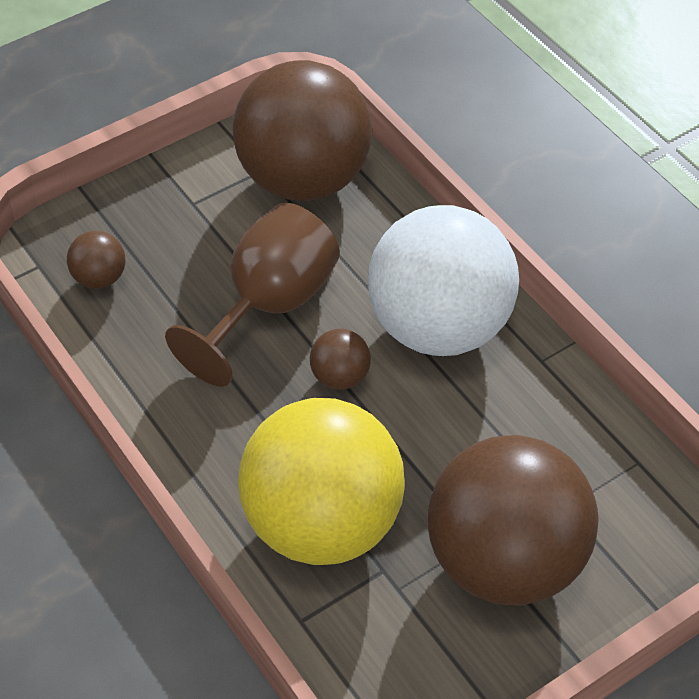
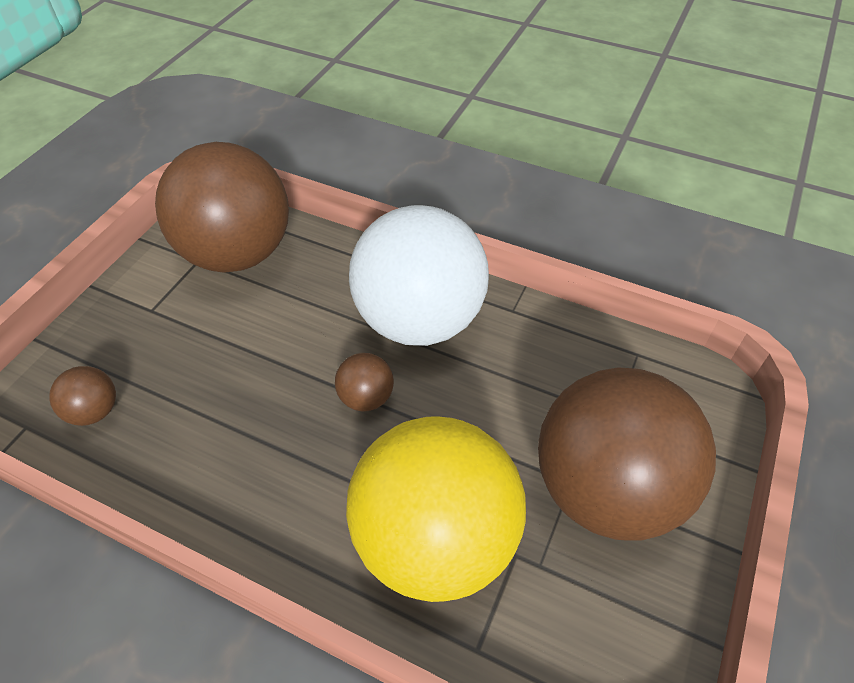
camera: 30 degrees left, 0 degrees up
(270, 305) = (268, 365): brown goblet -> none

